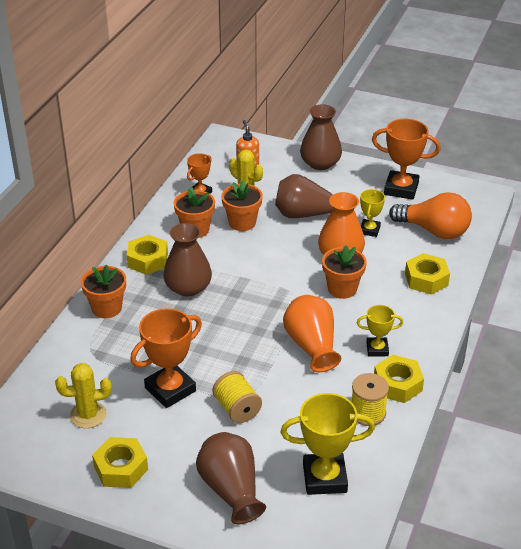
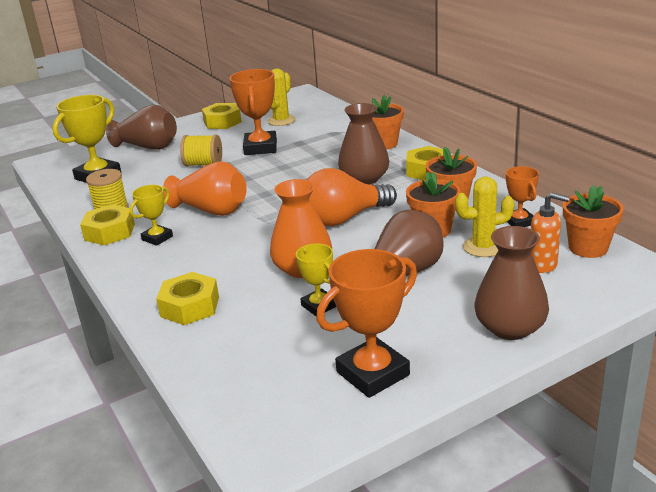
camera: 130 degrees right, 10 degrees down
(342, 289) = (253, 250): orange flower pot -> orange flower pot (588, 248)
(434, 231) = (254, 356): orange light bulb -> orange light bulb (344, 218)

